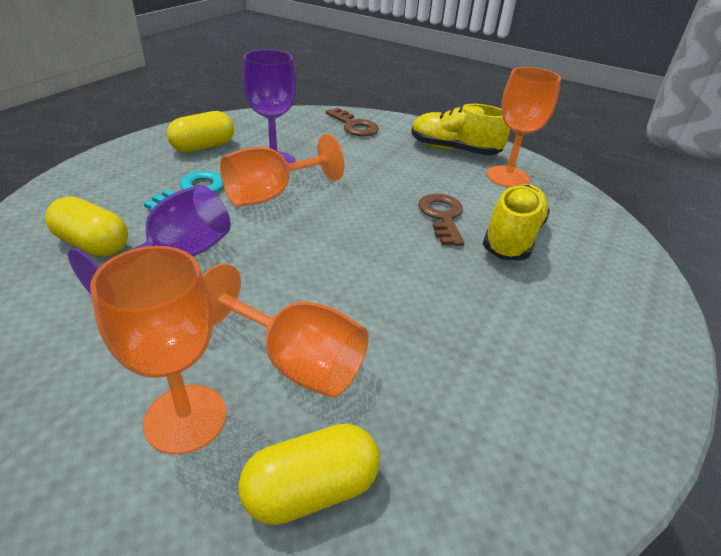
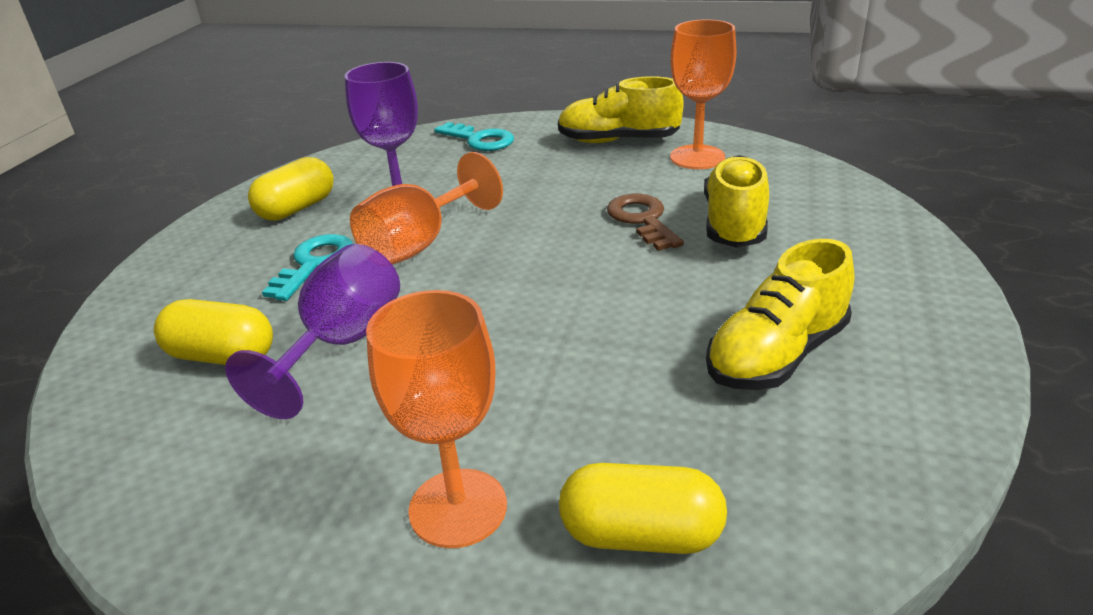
camera: 10 degrees left, 5 degrees down
(296, 361) = (553, 416): orange goblet -> none
(311, 489) = (641, 534): yellow capsule -> yellow capsule turned 45 degrees clockwise
(354, 126) = (480, 140): brown key -> turquoise key
(495, 360) = (777, 355): none -> yellow shoe

